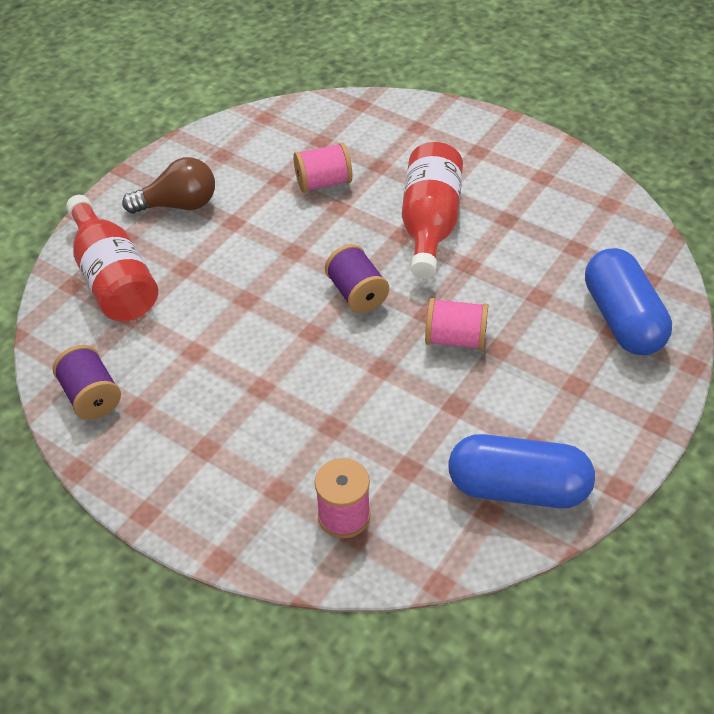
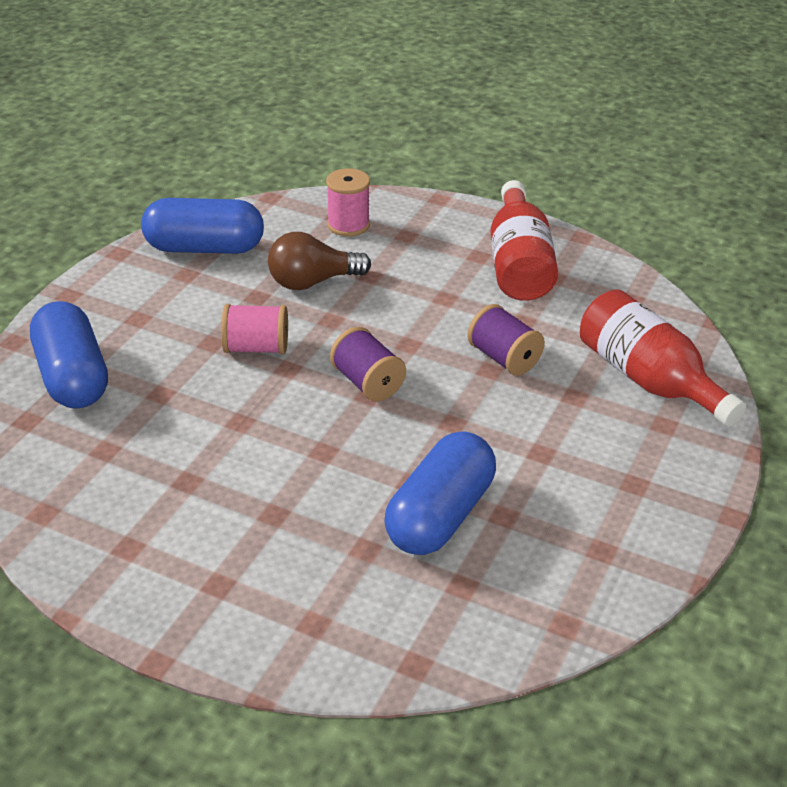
camera: 170 degrees right, 10 degrees down
(91, 396) = (602, 282): purple spool -> purple spool (504, 358)
(179, 205) = (622, 470): brown light bulb -> brown light bulb (312, 282)
(323, 183) = (440, 515): pink spool -> blue capsule
(430, 224) = (288, 468): red bottle -> red bottle (519, 264)

